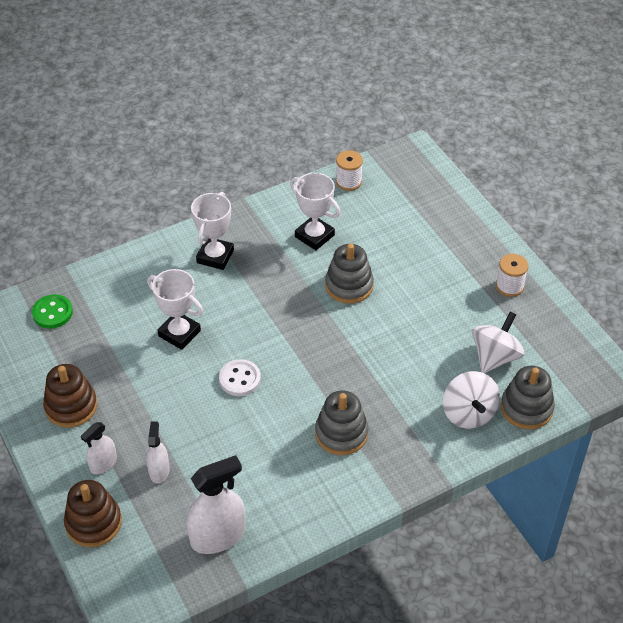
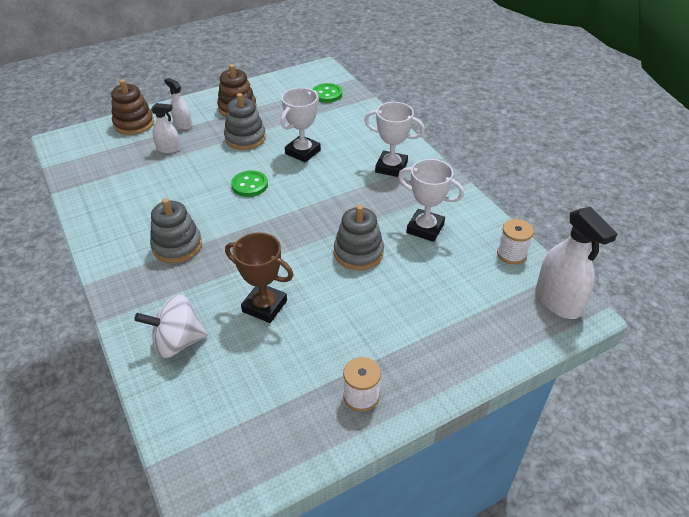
camera: 90 degrees right, 5 degrees down
(218, 536) = (99, 178): white spray bottle -> white spray bottle (558, 301)
(239, 379) = (250, 185): white button -> green button
(314, 236) = (425, 228): white trophy -> white trophy turned 75 degrees clockwise
(421, 353) = (264, 306): none -> brown trophy
(495, 357) = (251, 372): white spinning top -> none
(526, 408) = (172, 397): grey stacking toy -> grey stacking toy (245, 138)

